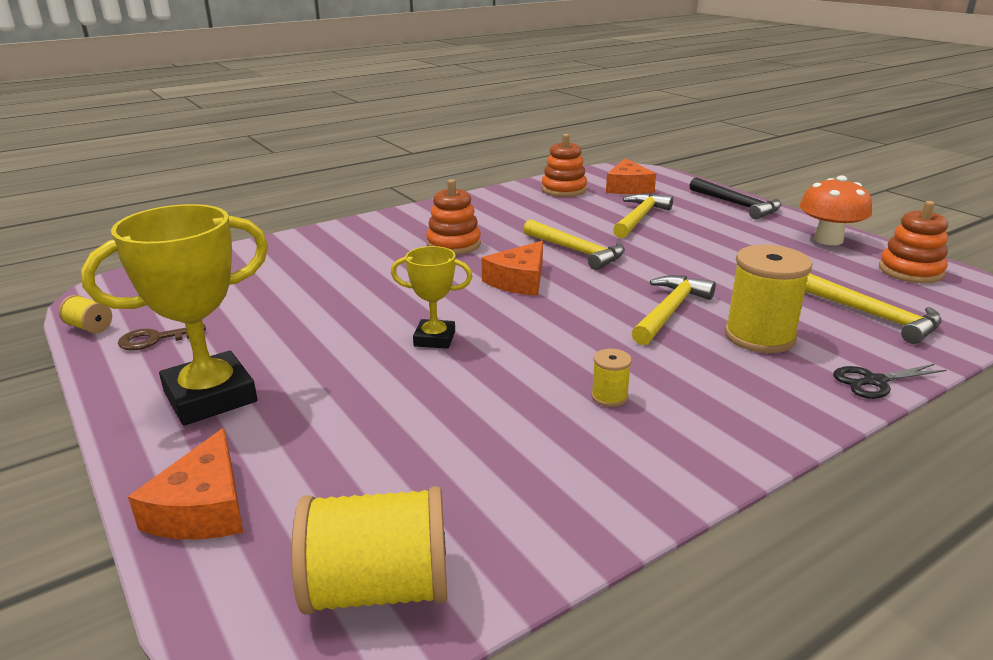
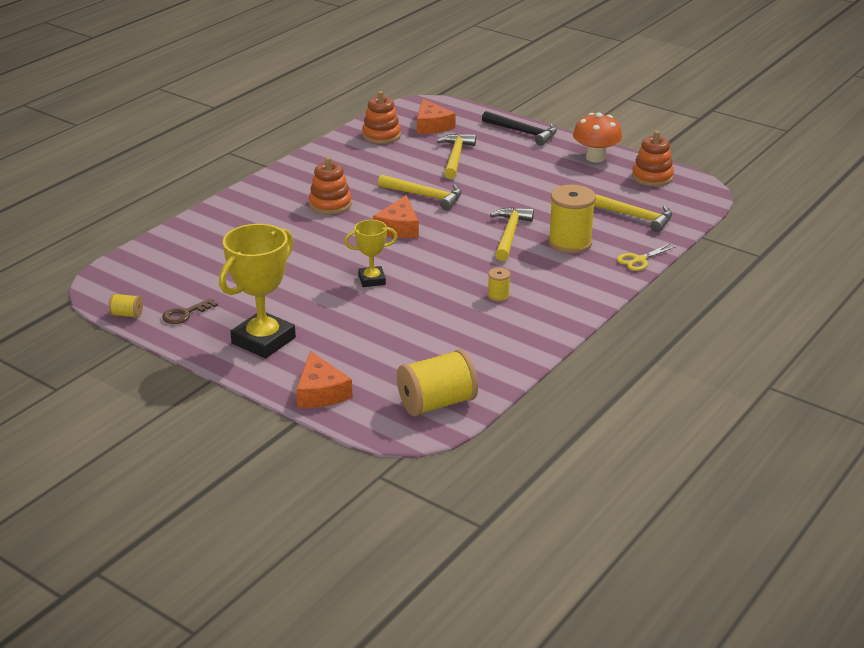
camera: 20 degrees left, 5 degrees up
(874, 381) = (639, 260): black scissors -> yellow scissors

